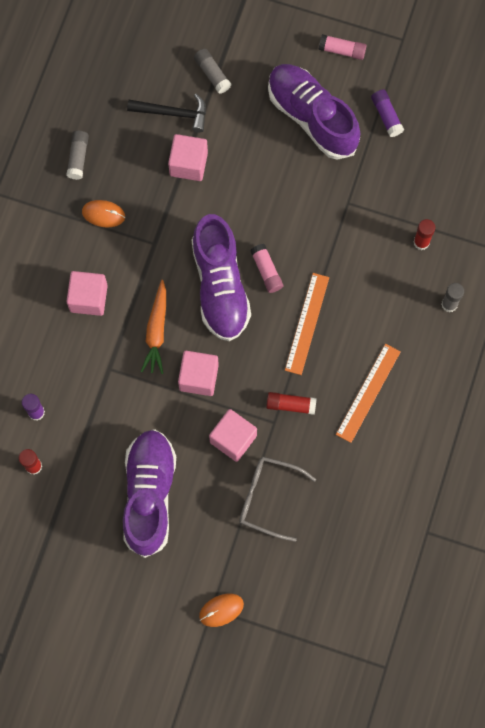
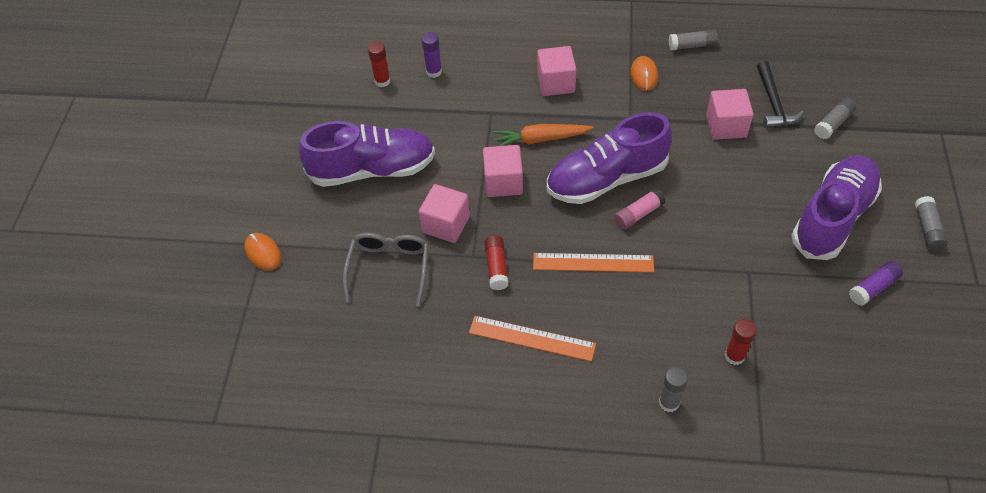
camera: 80 degrees right, 20 degrees down
(342, 50) = (927, 228): pink glue stick -> grey glue stick

